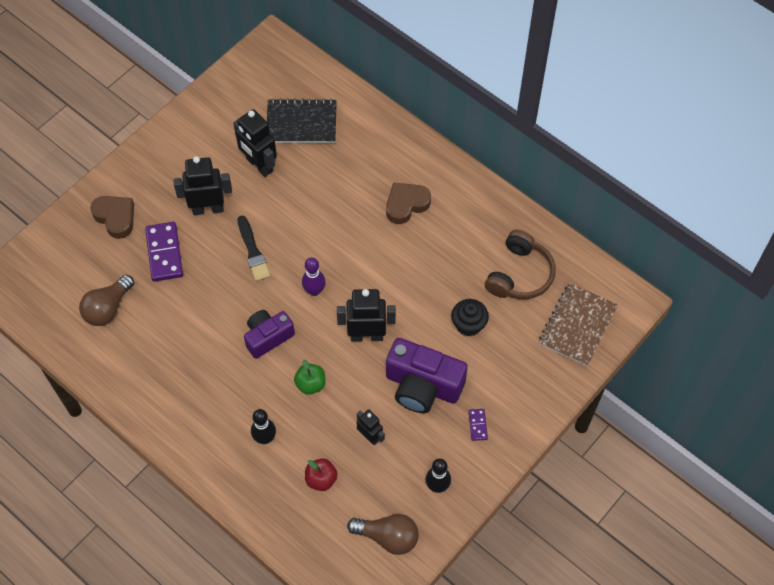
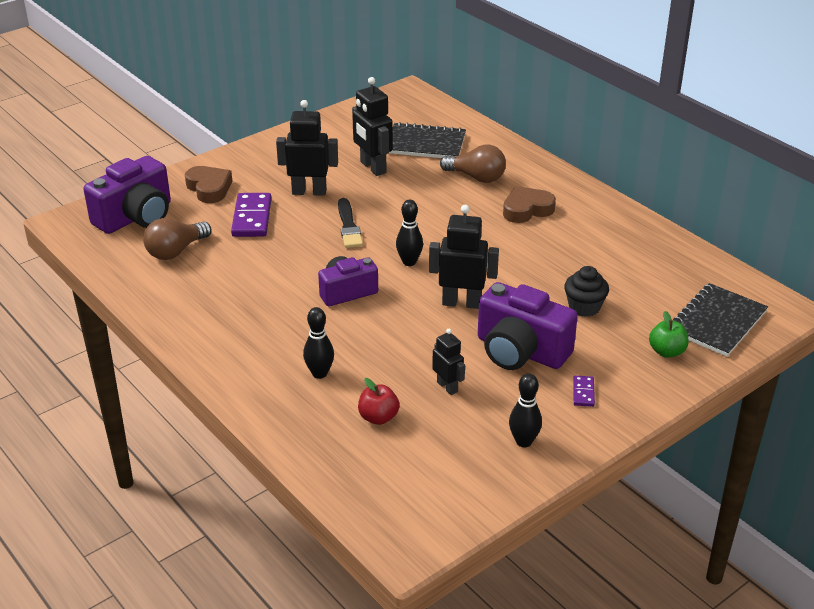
camera: 10 degrees right, 25 degrees down
(59, 268) = (136, 217): none -> purple camera
(310, 384) = (386, 334): green apple -> green apple (666, 351)
(314, 291) = (409, 262): purple bowling pin -> black bowling pin
(388, 537) = (450, 482): brown light bulb -> brown light bulb (476, 177)
(520, 274) = (650, 274): brown headphones -> none
(577, 325) = (717, 322): brown notebook -> black notebook

